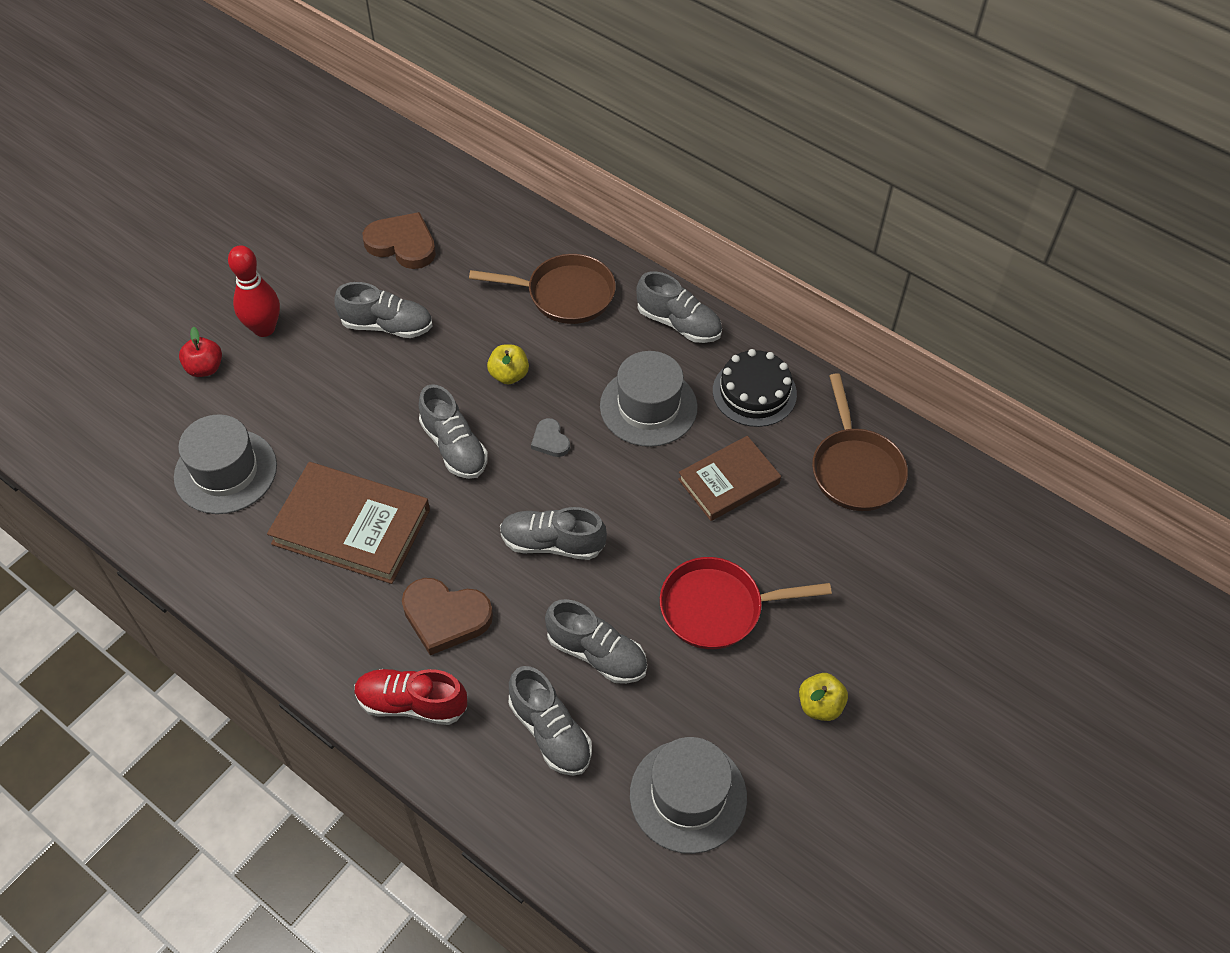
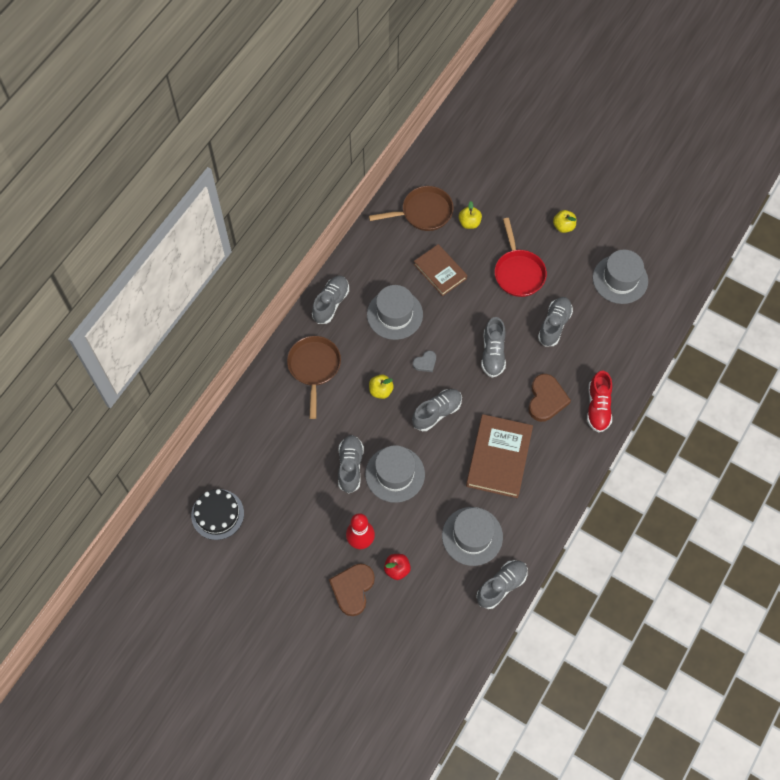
camera: 95 degrees left, 10 degrees up
(360, 380) = (395, 474): none -> grey hat
(402, 244) = (280, 470): brown heart -> brown heart (352, 589)
(550, 732) = (600, 341): grey shoe -> grey shoe (501, 586)
(754, 392) = (377, 262): black cake -> black cake (217, 514)
(831, 540) = (469, 223): none -> yellow apple

